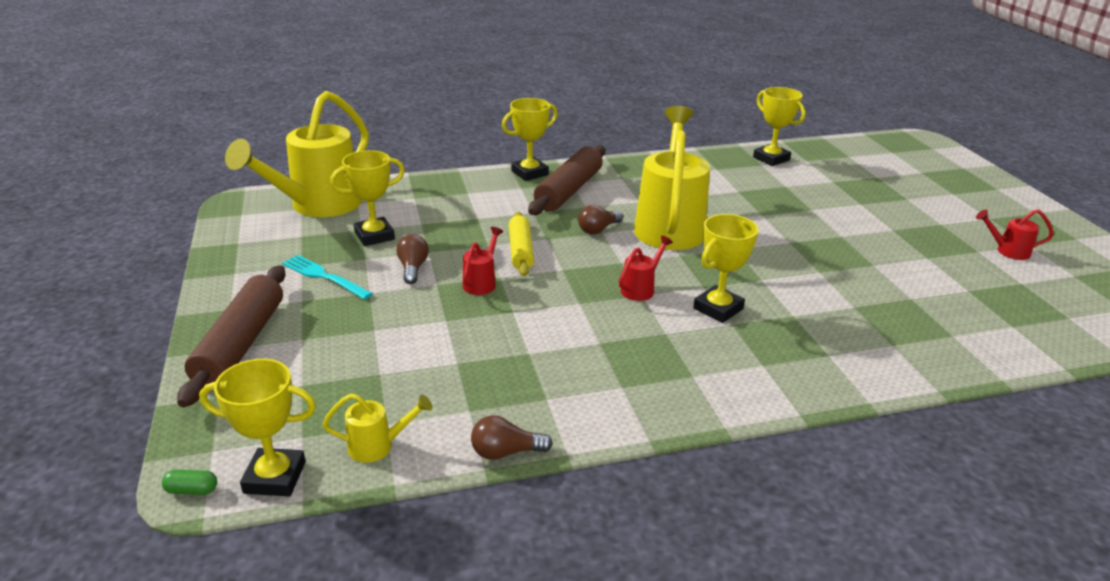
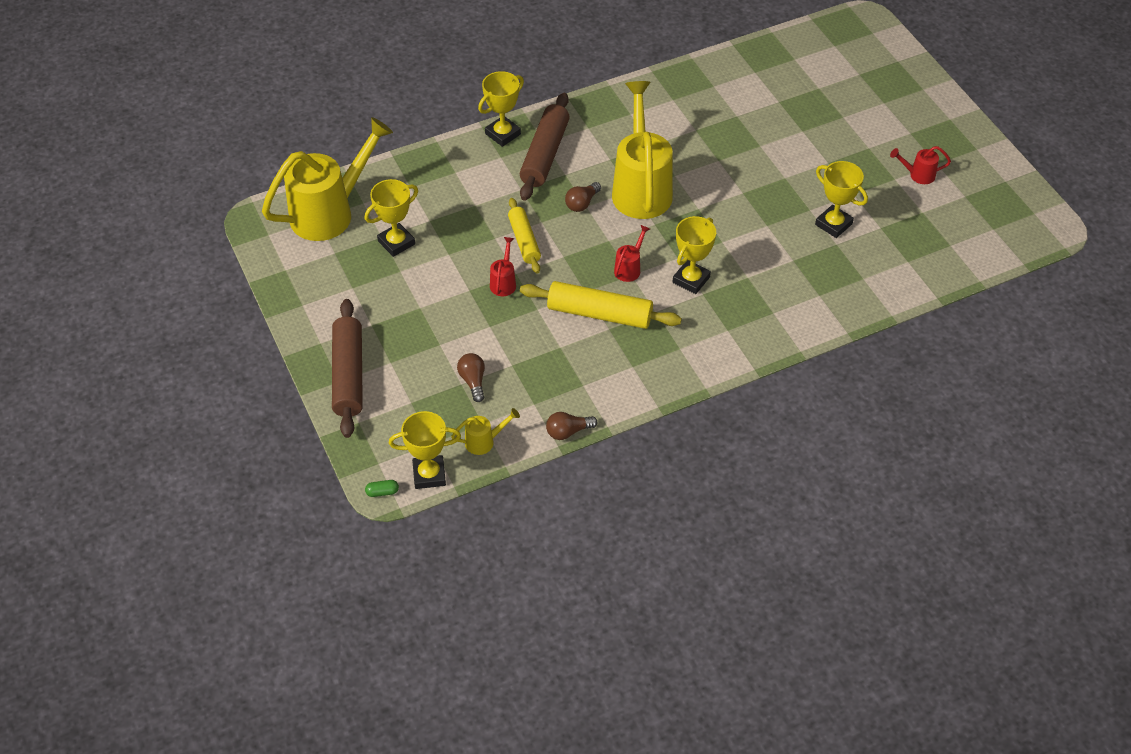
camera: 10 degrees left, 20 degrees up
(318, 206) = (330, 212): yellow watering can -> yellow watering can turned 150 degrees counterclockwise
(324, 276) = (376, 297): turquoise fork -> none
(413, 268) = (443, 275): brown light bulb -> brown light bulb (473, 381)
(591, 326) = (599, 314): none -> yellow rolling pin
(771, 159) = (722, 75): yellow trophy -> yellow trophy (833, 224)

